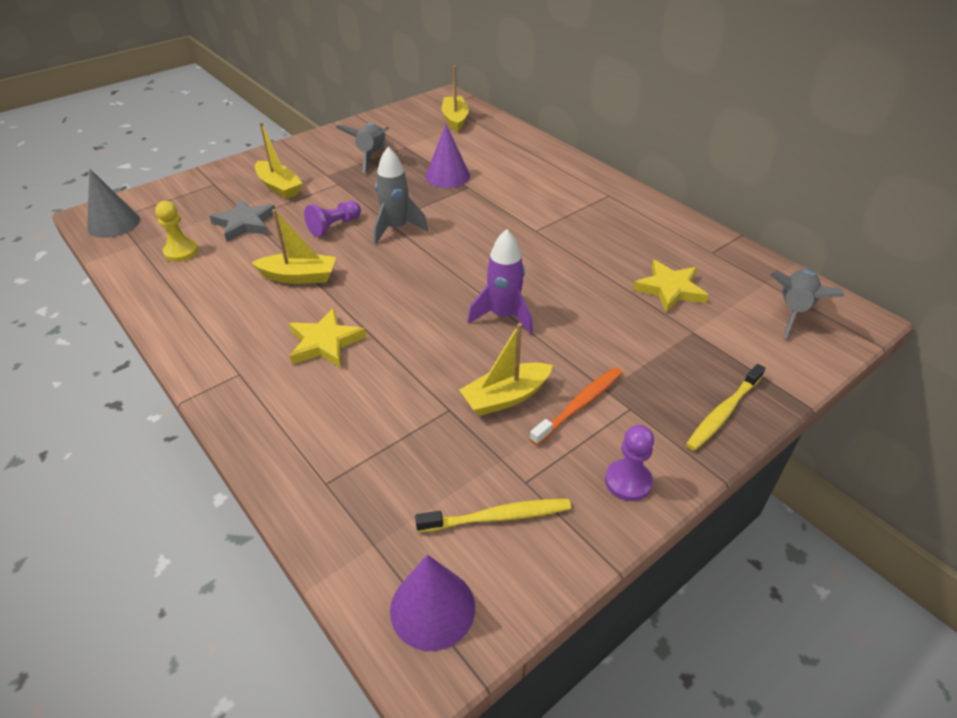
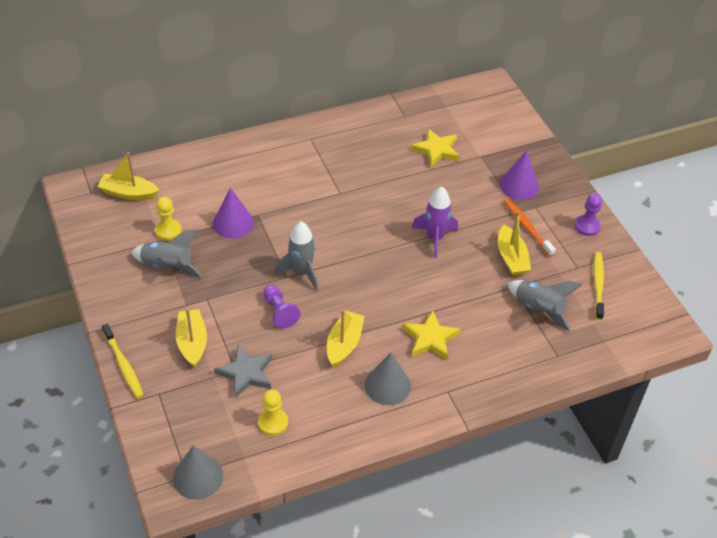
camera: 75 degrees left, 5 degrees up
(241, 320) = (387, 385): none -> grey cone
(279, 187) = (192, 342): yellow boat -> yellow boat turned 75 degrees counterclockwise
(418, 147) = (168, 231): none -> yellow pawn
(432, 608) = (646, 323): purple cone -> purple cone (519, 185)
(723, 413) = (549, 171): yellow toothbrush -> yellow toothbrush (123, 365)
(793, 310) = (476, 106): grey rocket -> grey rocket (539, 309)

